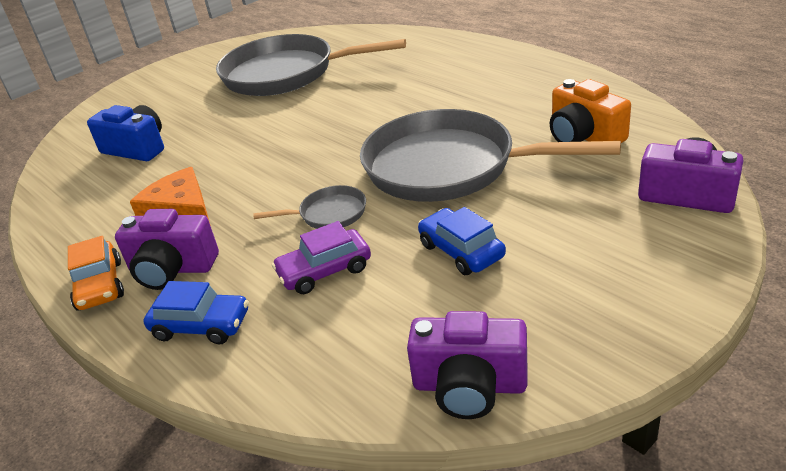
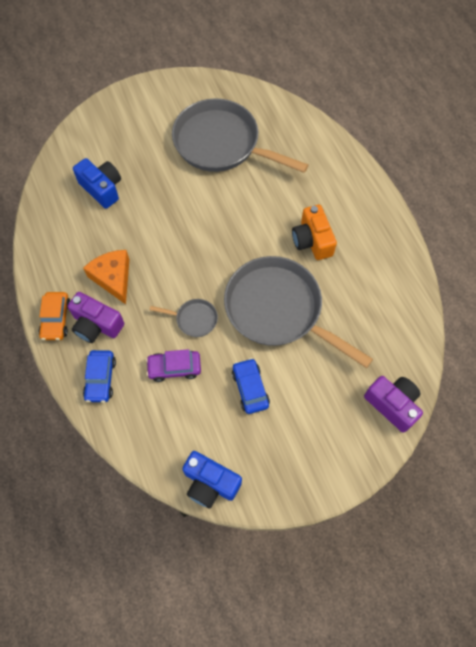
camera: 15 degrees right, 30 degrees up
(201, 325) = (100, 379): blue car -> blue car turned 60 degrees clockwise
(469, 386) = (210, 483): purple camera -> blue camera
(584, 136) = (370, 321): orange camera -> orange camera (312, 240)

